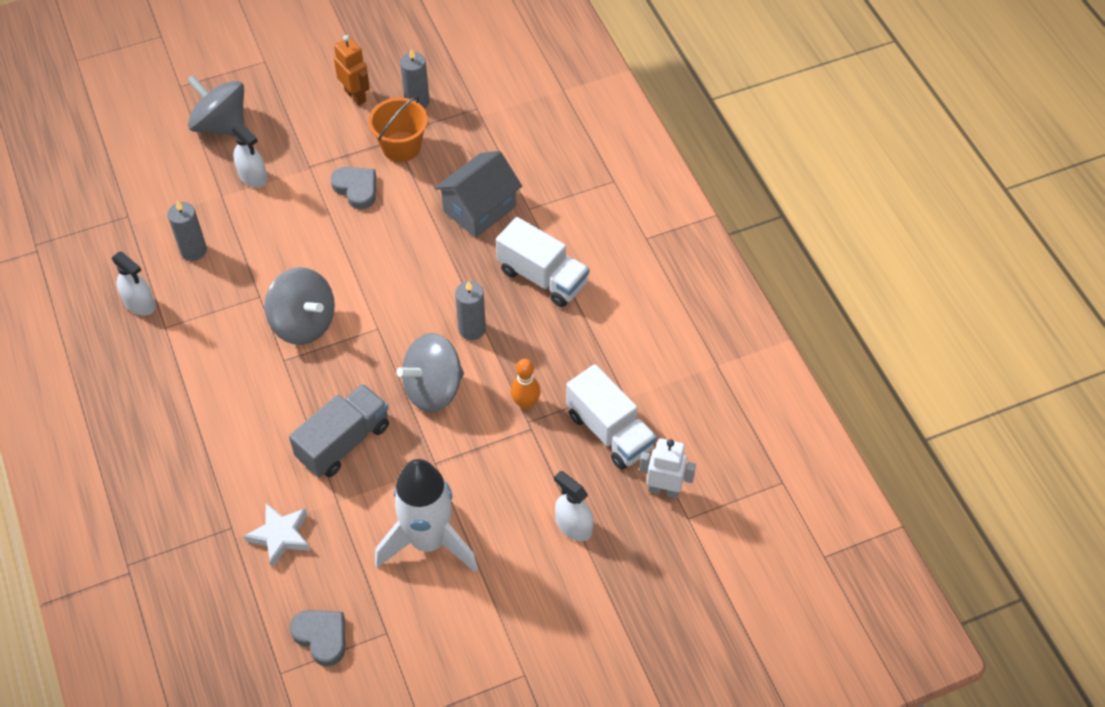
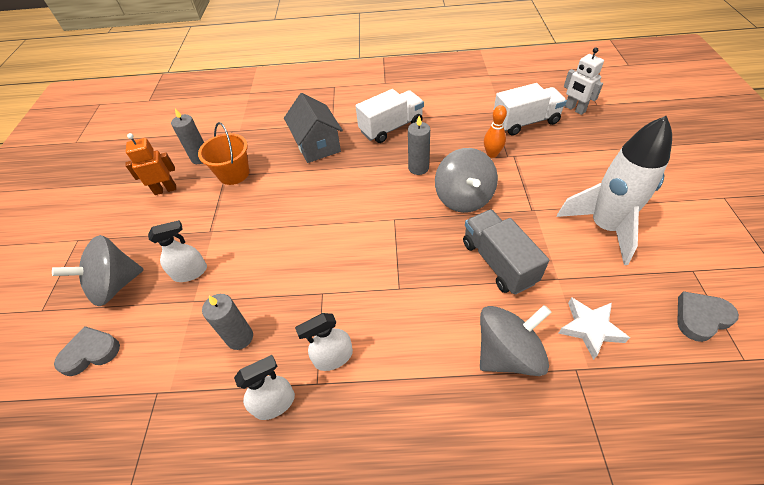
camera: 65 degrees left, 5 degrees down
(304, 323) = (366, 266): grey spinning top -> grey spinning top (507, 353)
(356, 189) = (253, 206): grey heart -> grey heart (90, 352)
(573, 526) = (598, 151): white spray bottle -> white spray bottle (333, 357)
(664, 489) = (574, 109): white robot -> white robot turned 75 degrees counterclockwise

